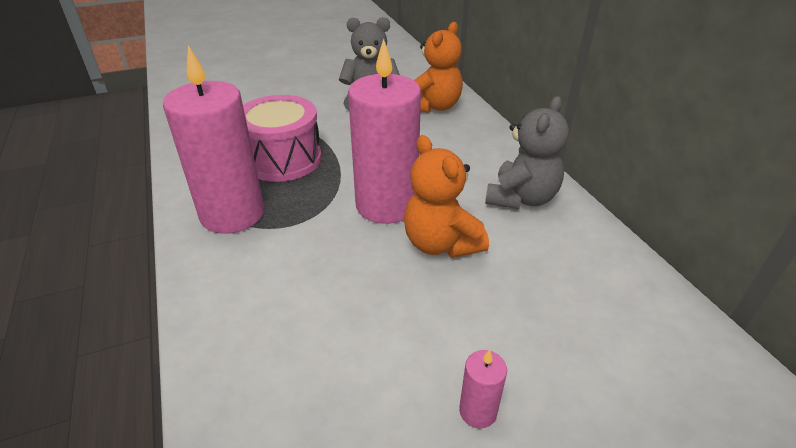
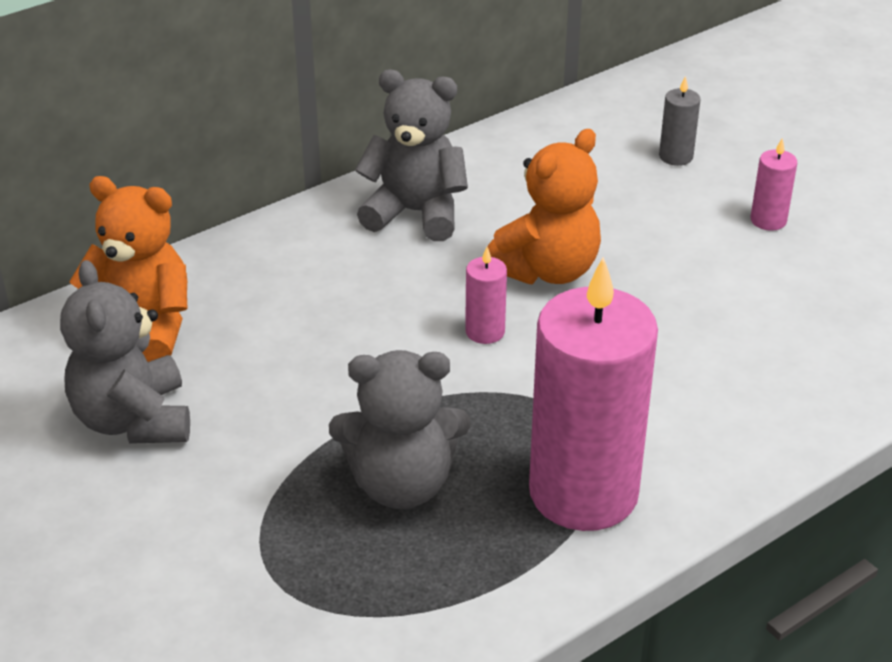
camera: 105 degrees left, 0 degrees up
(283, 159) = (401, 484): pink drum -> grey teddy bear
(386, 205) = (485, 331): pink candle -> pink candle, size x0.41
(600, 369) = (676, 156): none -> grey candle

